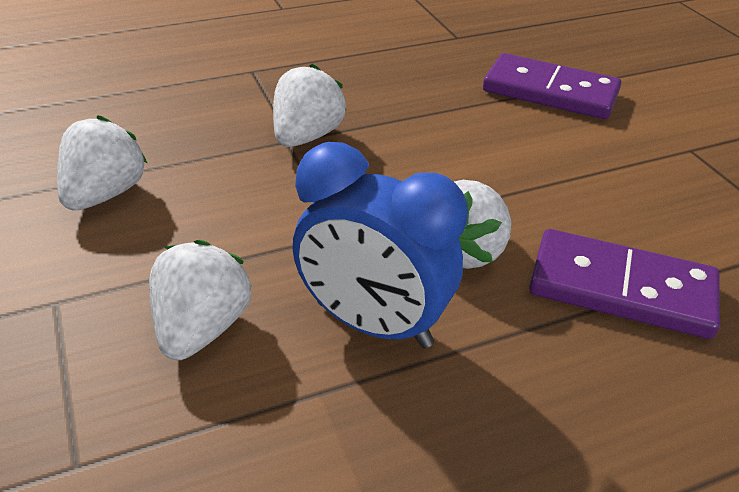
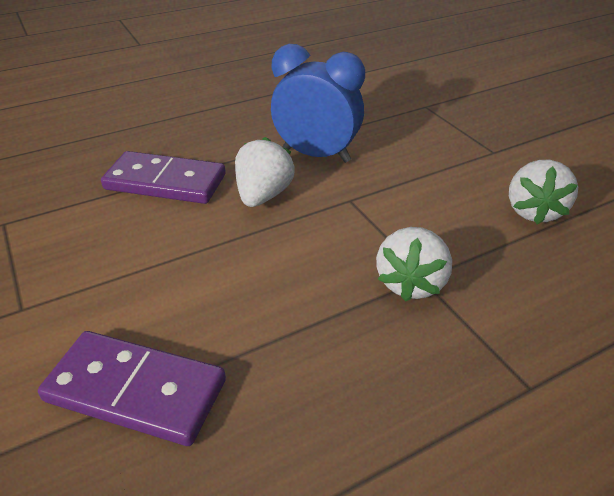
camera: 175 degrees right, 0 degrees up
(202, 328) = (407, 147): white strawberry -> none

